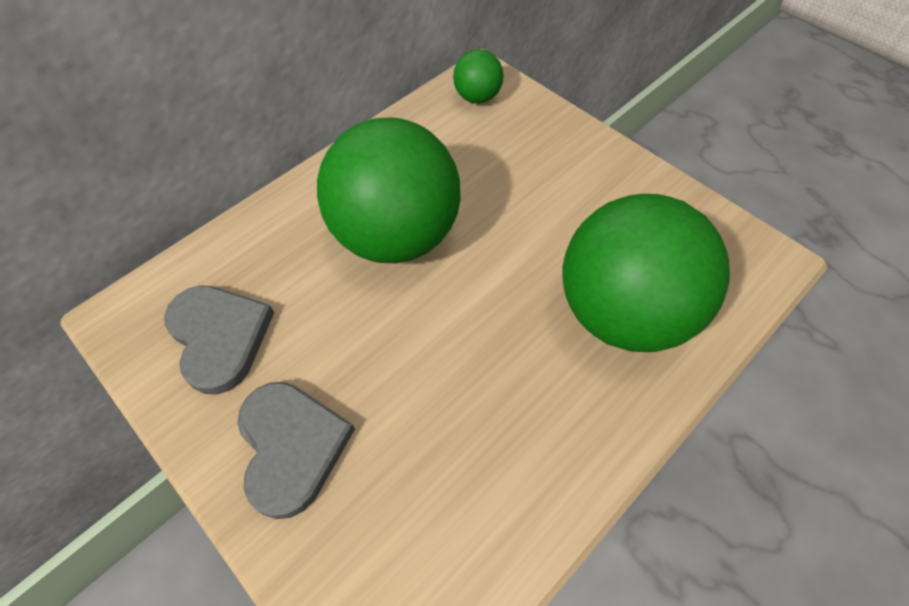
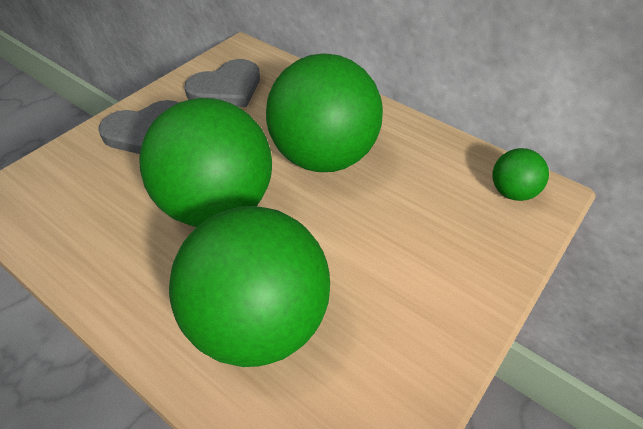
camera: 80 degrees right, 10 degrees down
(460, 349) = (217, 206): none -> green ball

